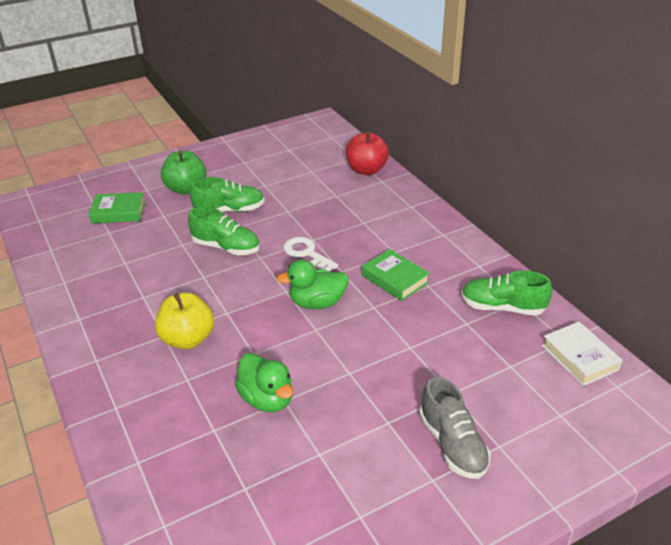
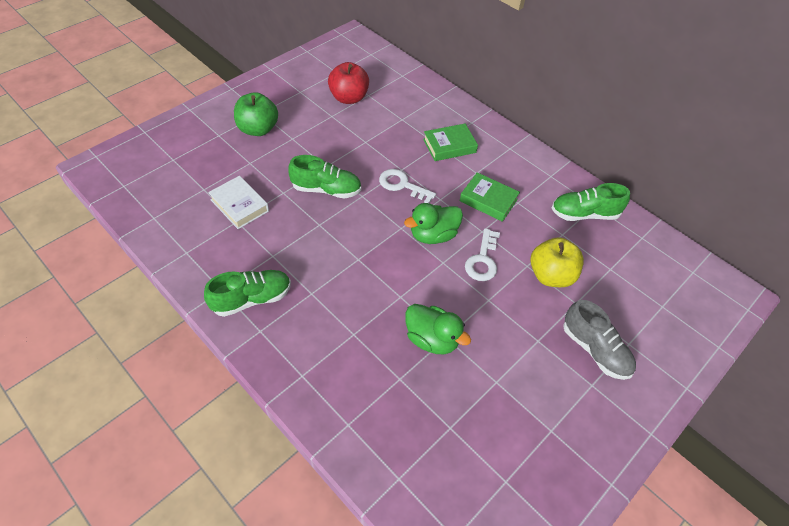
camera: 20 degrees left, 15 degrees up
(118, 212) = (203, 165): green book -> green book (449, 146)
(188, 339) = (335, 293): yellow apple -> yellow apple (551, 275)
(229, 210) = (311, 148): green shoe -> green shoe (252, 299)
(361, 334) = (482, 260): none -> white key
(366, 170) = (417, 87): red apple -> red apple (349, 98)
(579, 357) = (658, 251): white book -> white book (240, 205)

